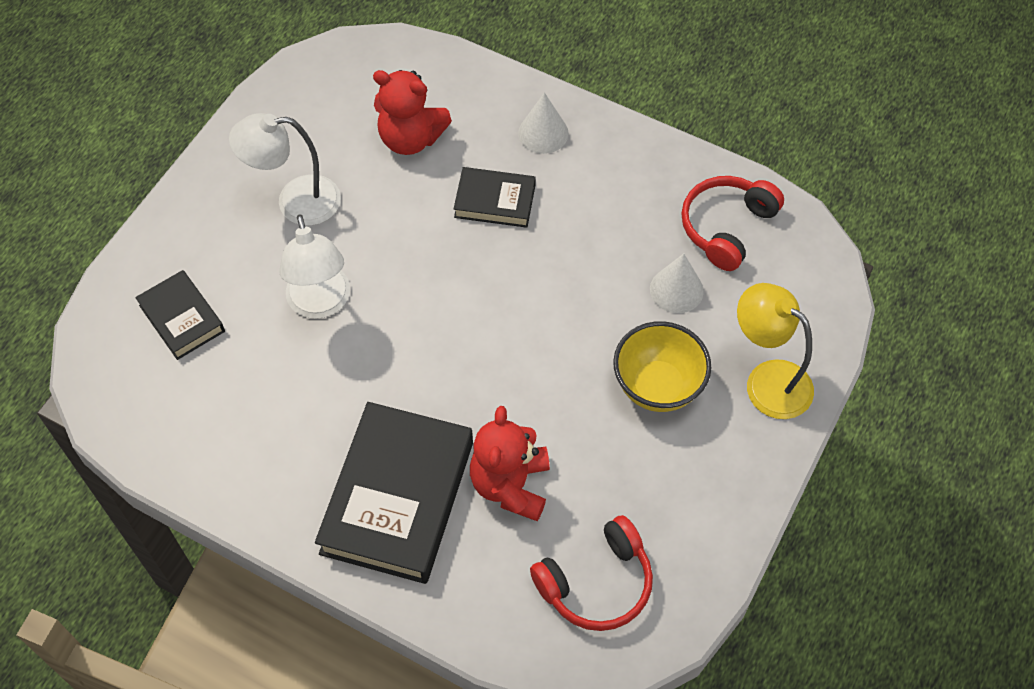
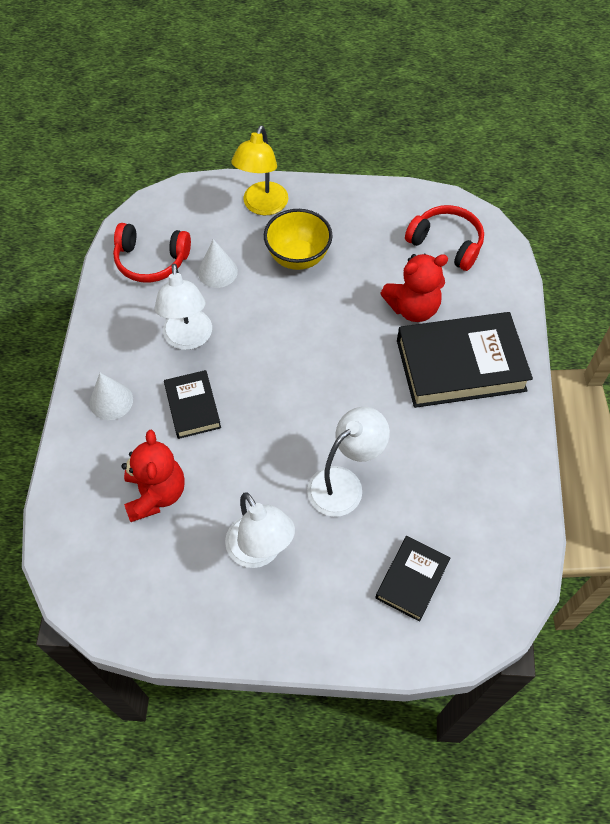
camera: 115 degrees left, 0 degrees up
(588, 227) = (188, 339): none -> white lamp

